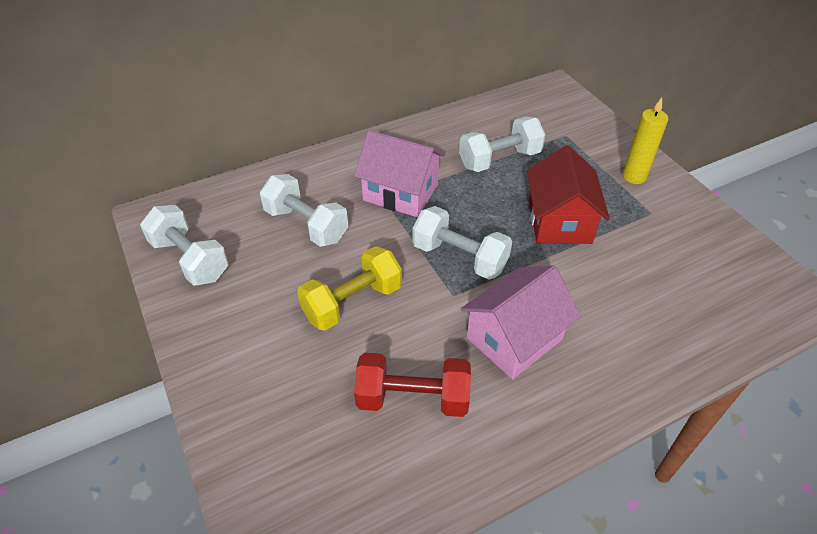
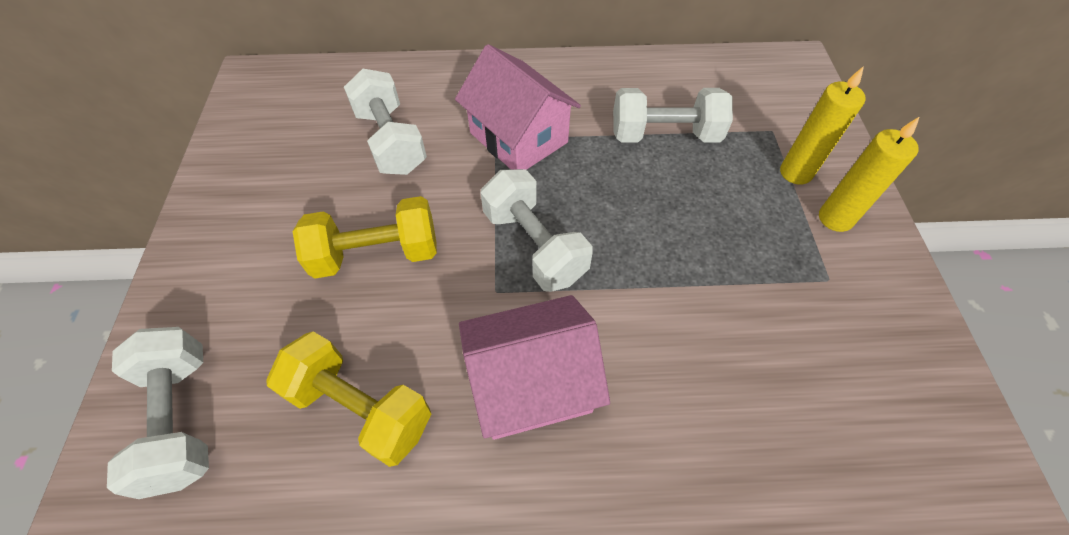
camera: 25 degrees right, 10 degrees up
(190, 259) = (252, 139): white dumbbell -> white dumbbell (182, 418)
(413, 398) = (361, 408): red dumbbell -> yellow dumbbell
(559, 221) = (691, 244): red house -> none
(595, 157) = (795, 173): none -> yellow candle

